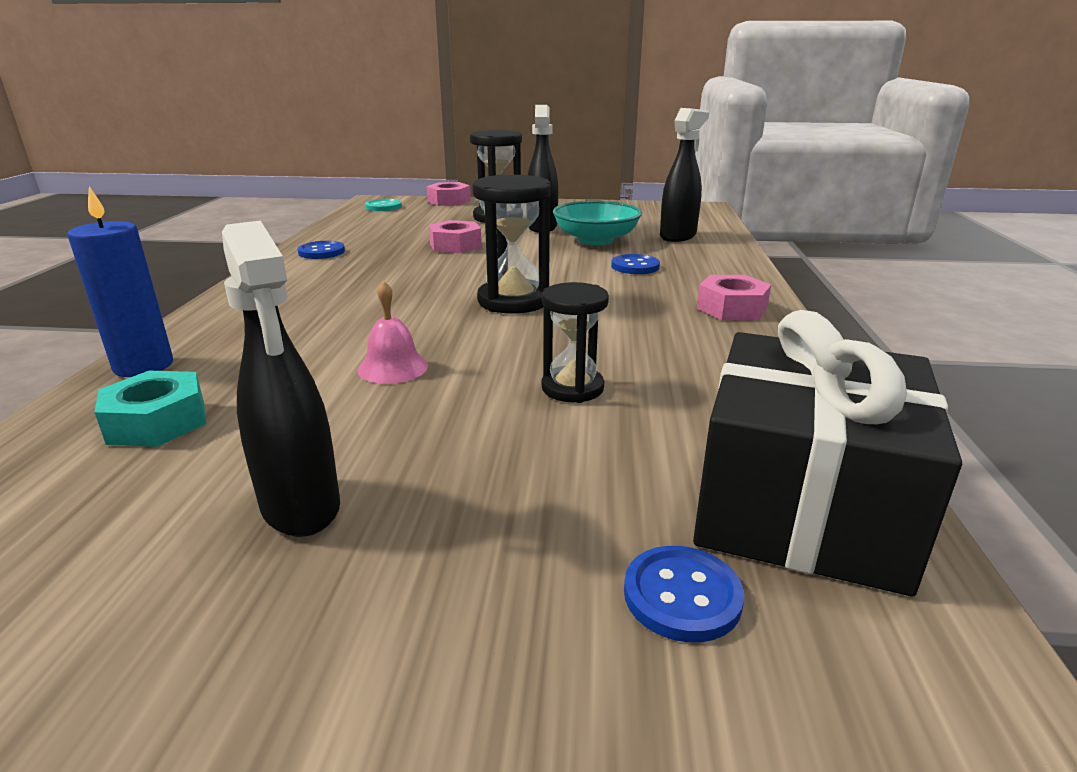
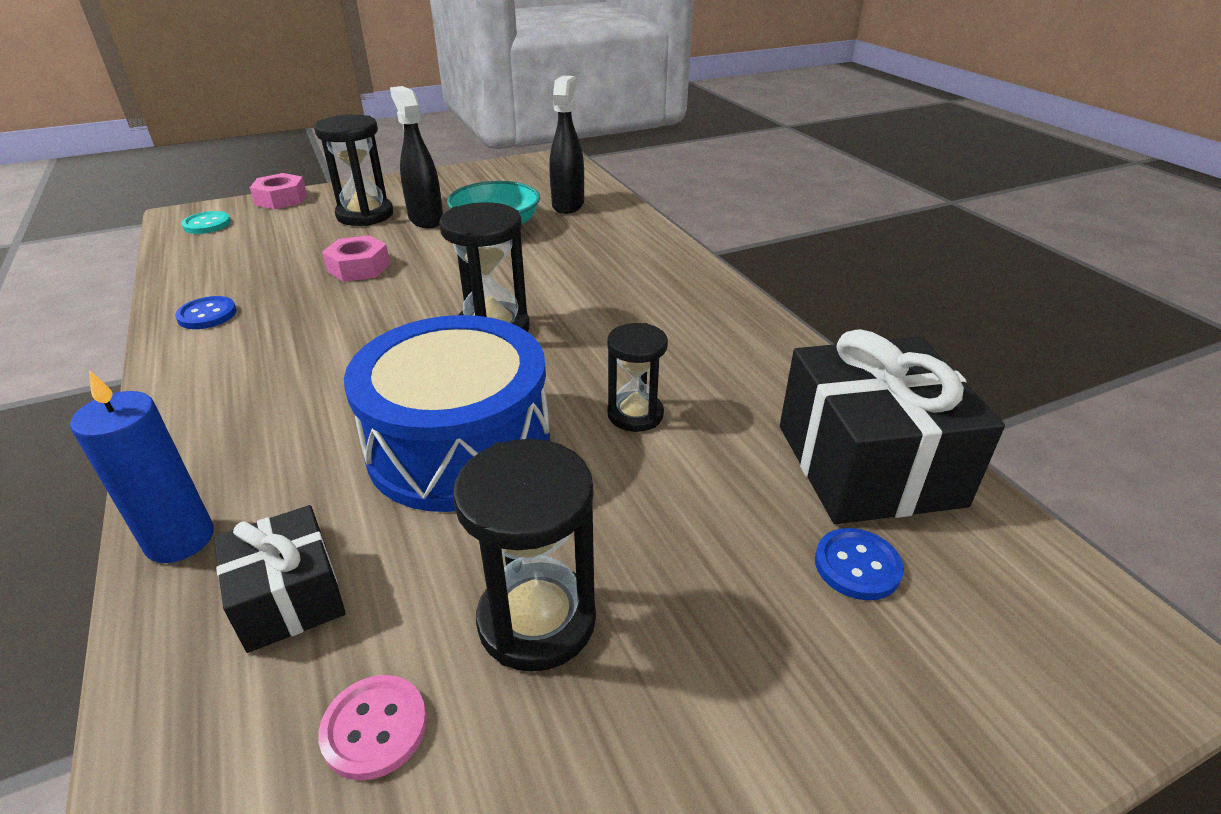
camera: 30 degrees left, 10 degrees up
(95, 529) = (374, 728): none -> pink button
(157, 422) = (289, 597): turquoise nut -> black gift
(301, 507) = (537, 620): black spray bottle -> black hourglass
(393, 367) = (459, 446): pink bell -> blue drum
(635, 266) = (563, 255): blue button -> none
(731, 308) = (682, 286): pink nut -> none

